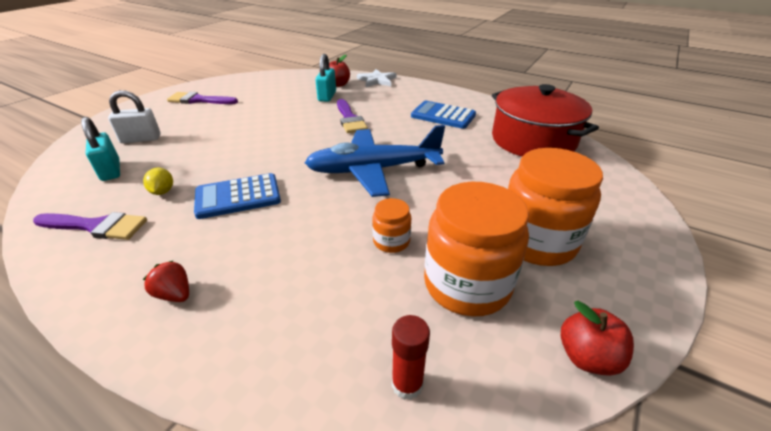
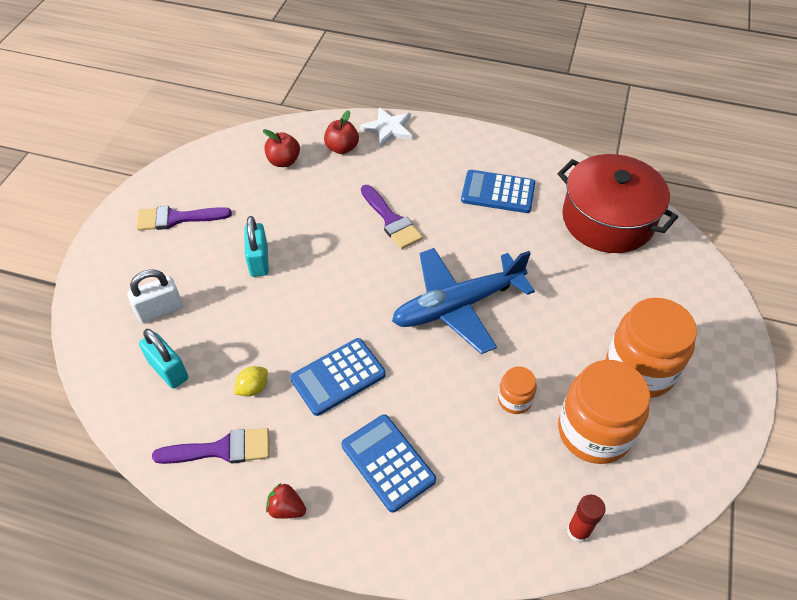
camera: 15 degrees left, 15 degrees up
(163, 191) = (253, 388): yellow lemon -> yellow lemon turned 75 degrees clockwise
(175, 294) = (356, 503): red strawberry -> red strawberry (286, 508)
(233, 266) = (388, 462): none -> blue calculator
(327, 96) = (341, 178): turquoise padlock -> turquoise padlock (259, 261)
(587, 357) = (696, 476): red apple -> red apple (284, 161)

